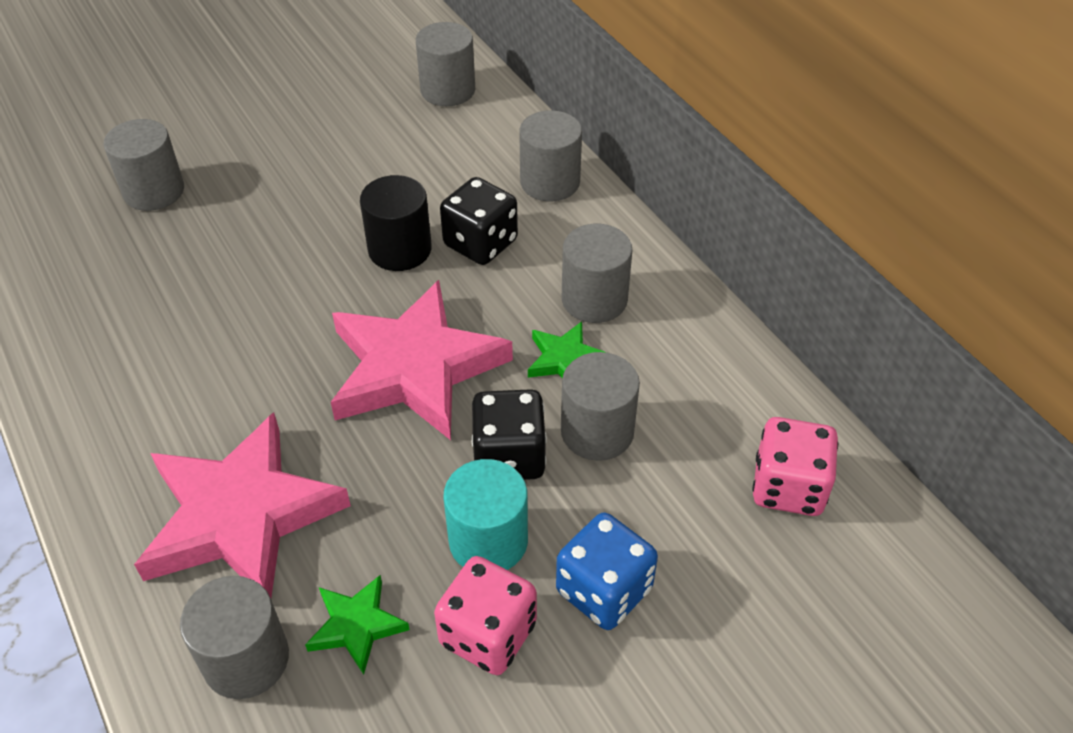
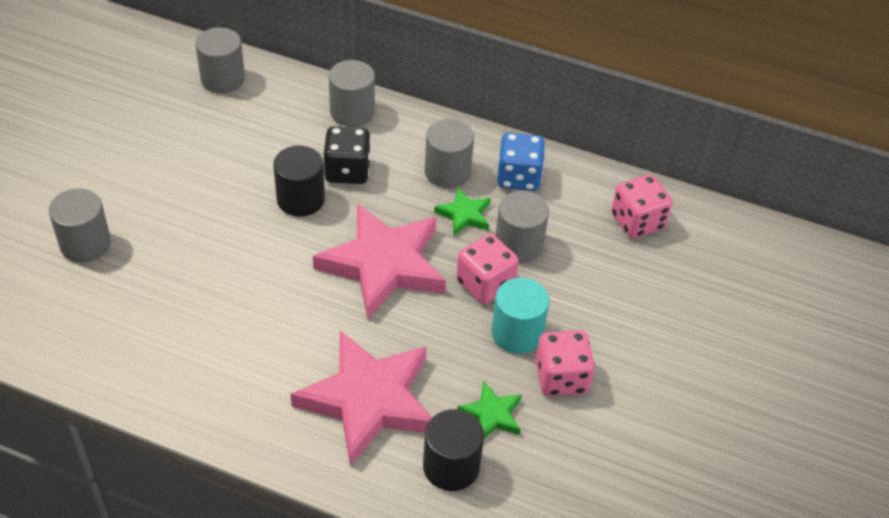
camera: 40 degrees left, 0 degrees up
(246, 659) = (451, 466): grey cylinder -> black cylinder
(509, 456) = (485, 284): black dice -> pink dice
(604, 590) = (596, 323): blue dice -> blue dice (518, 177)

